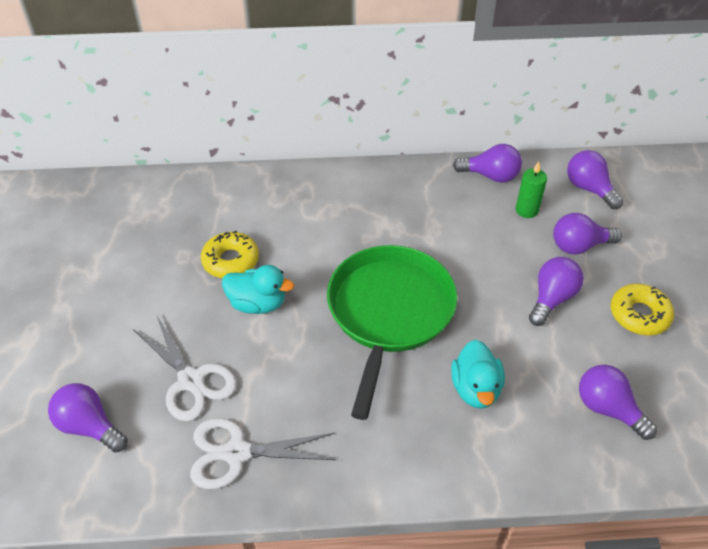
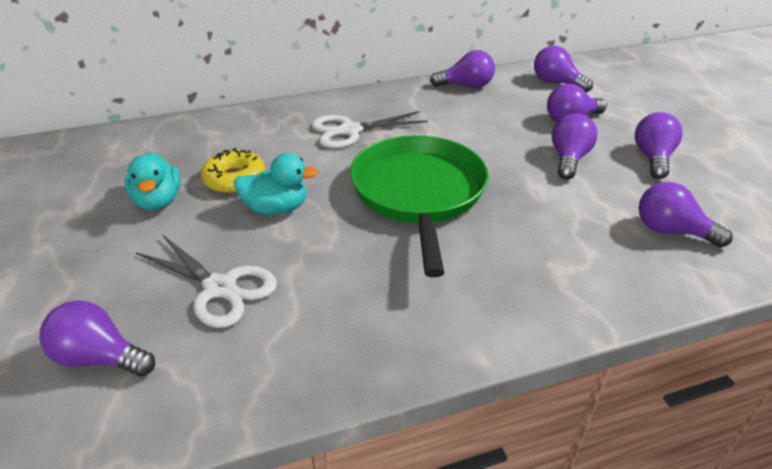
camera: 15 degrees left, 10 degrees down
(237, 453) = (298, 347): white scissors -> white scissors (350, 131)
(475, 389) = (536, 238): turquoise duck -> turquoise duck (158, 201)
(526, 210) = (511, 103): green candle -> none
(639, 315) = (653, 158): yellow donut -> purple light bulb

